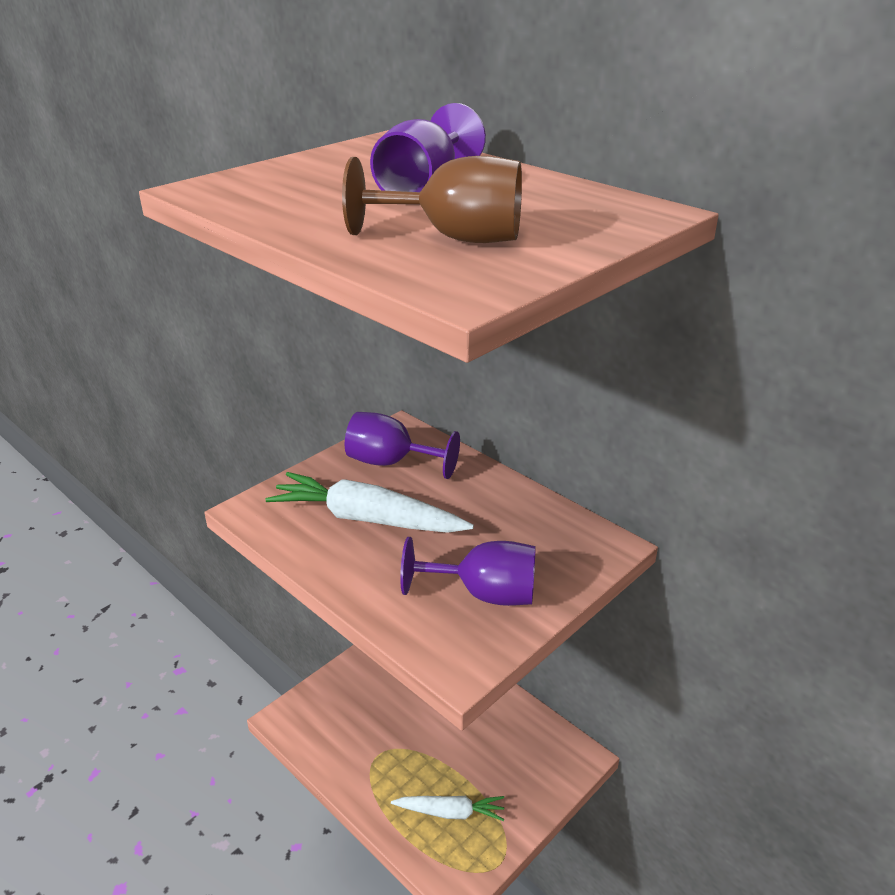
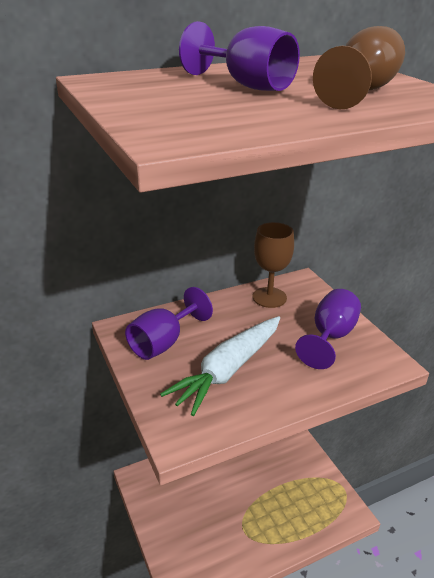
camera: 70 degrees left, 0 degrees up
(450, 812) = (302, 501): white carrot -> none
(540, 521) = (269, 297): none -> brown goblet

